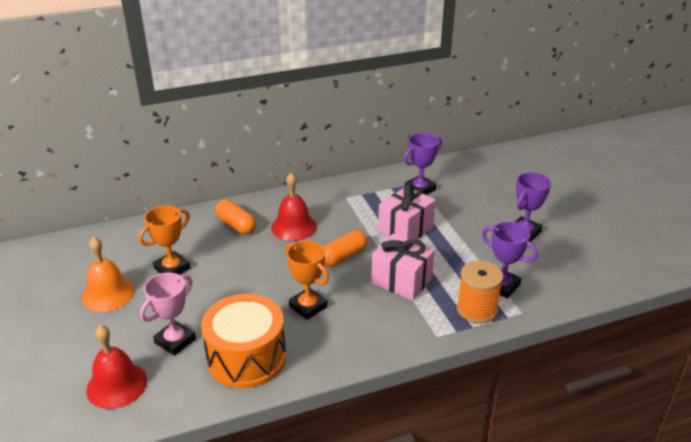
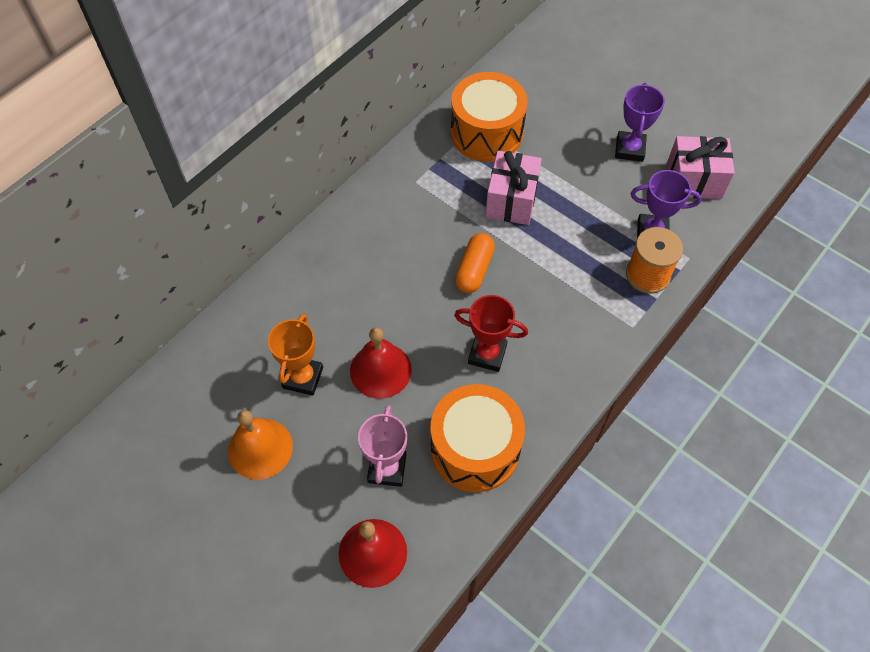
camera: 30 degrees left, 25 degrees up
(236, 225) = (324, 280): orange capsule -> none
(294, 227) = (390, 252): red bell -> red bell (380, 370)
(308, 306) = (487, 354): orange trophy -> red trophy
(401, 281) = (554, 273): pink gift -> pink gift (694, 180)
(420, 189) = (486, 133): purple trophy -> orange drum

